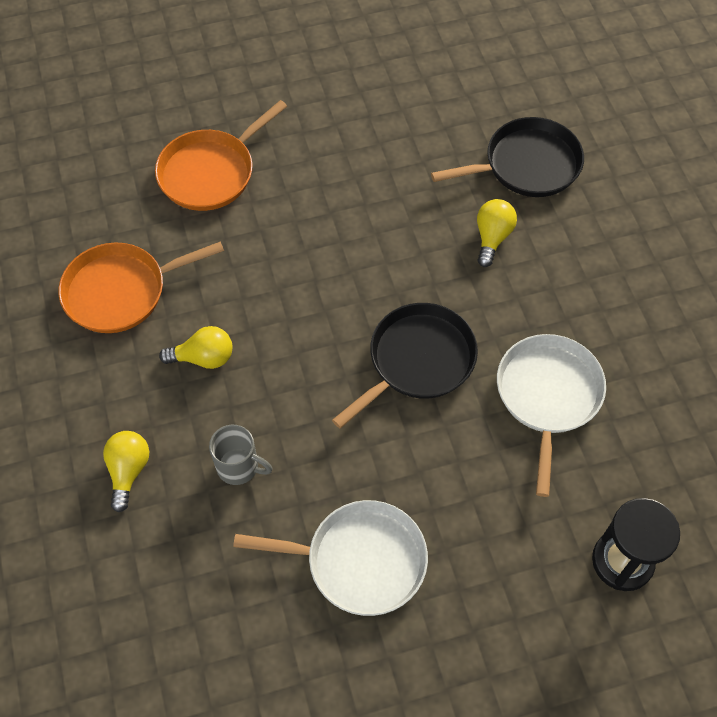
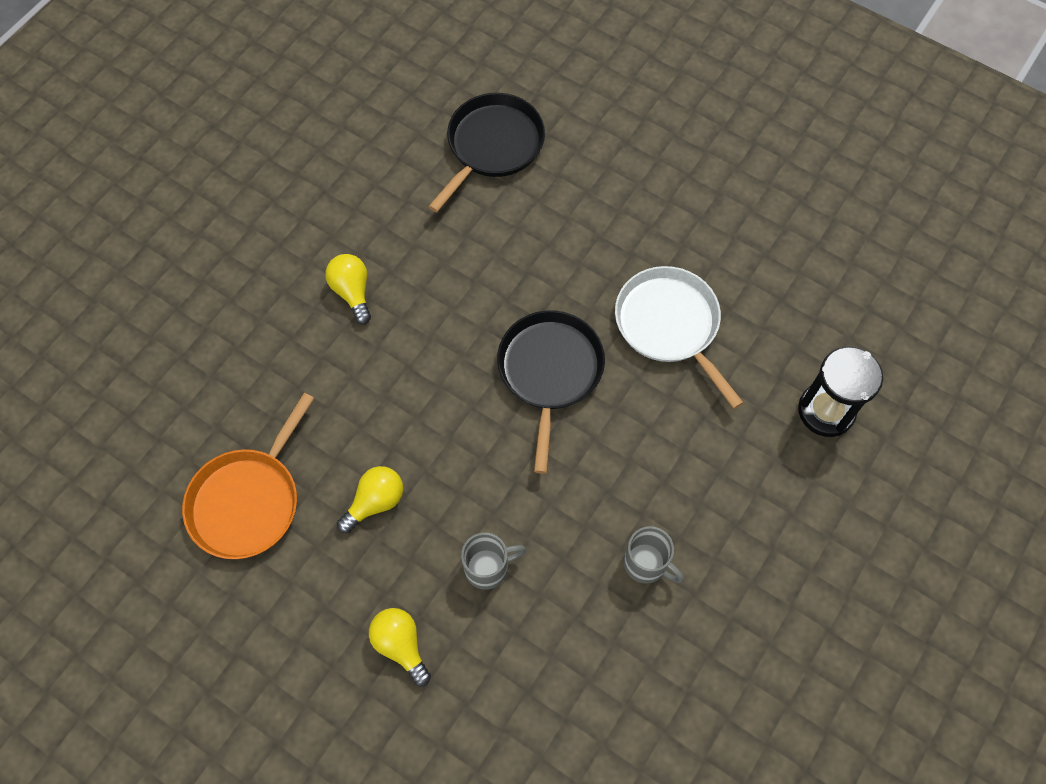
camera: 40 degrees left, 5 degrees up
(210, 172) = (230, 338): orange pan -> none
(360, 560) = (647, 564): white pan -> grey mug
(492, 237) = (518, 227): yellow light bulb -> yellow light bulb (352, 292)

